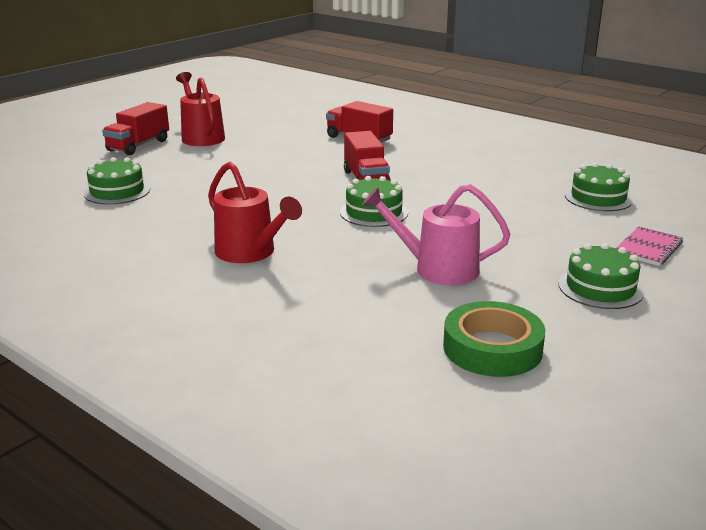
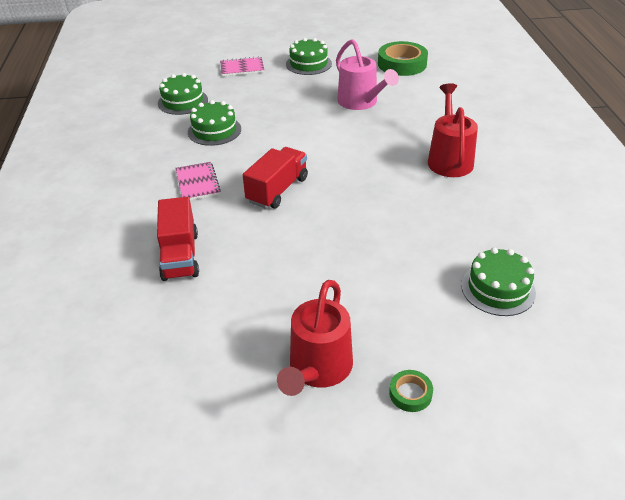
camera: 135 degrees left, 15 degrees up
(138, 145) = (410, 393): red truck -> green tape
(374, 212) = (327, 155): green cake -> green cake (214, 130)
(433, 163) = (197, 183): none -> pink notebook

